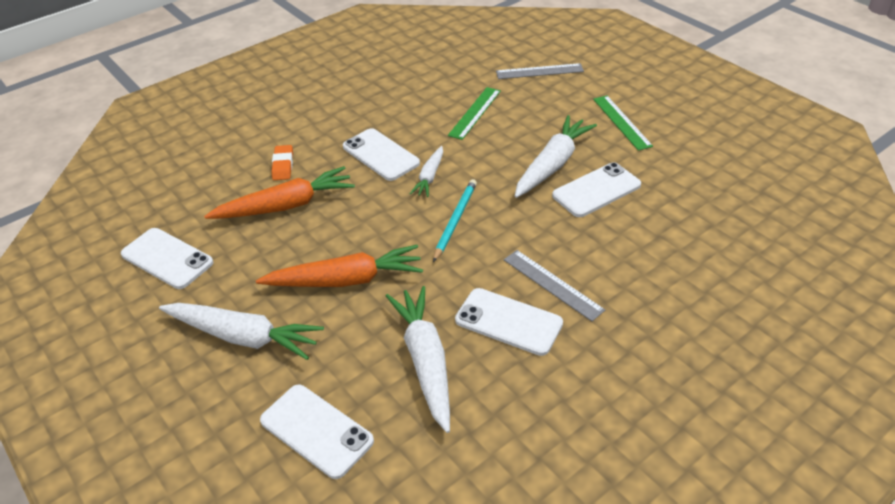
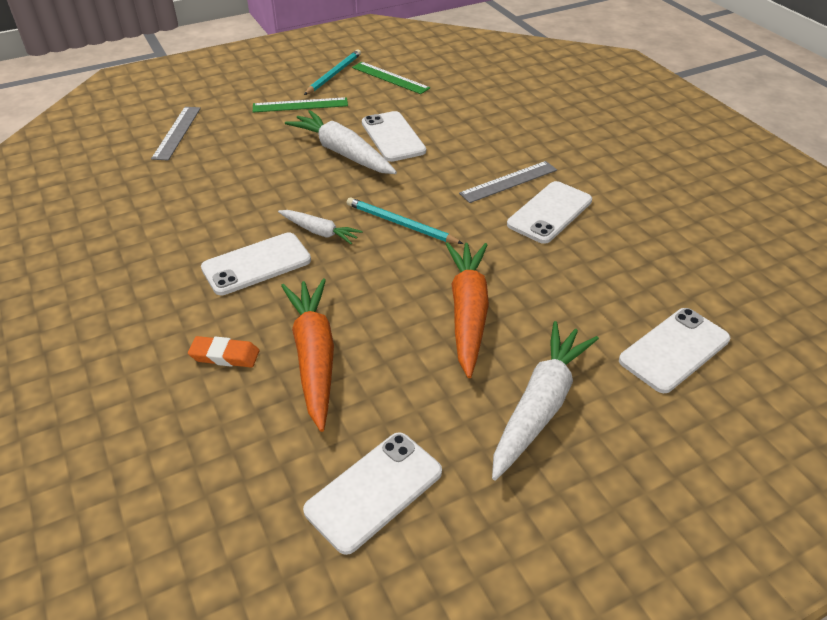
camera: 80 degrees left, 0 degrees up
(425, 361) = (591, 268): white carrot -> none
(475, 113) = (222, 185): green ruler -> green ruler (390, 77)
(695, 129) = (334, 74): none -> turquoise pencil

